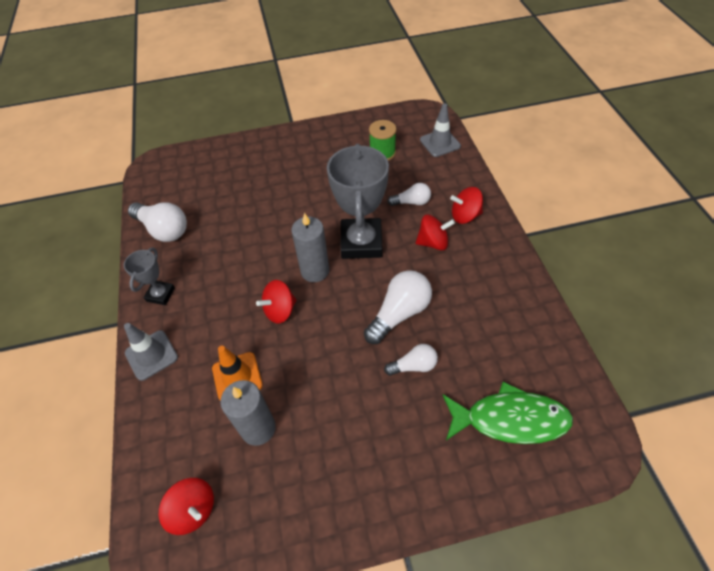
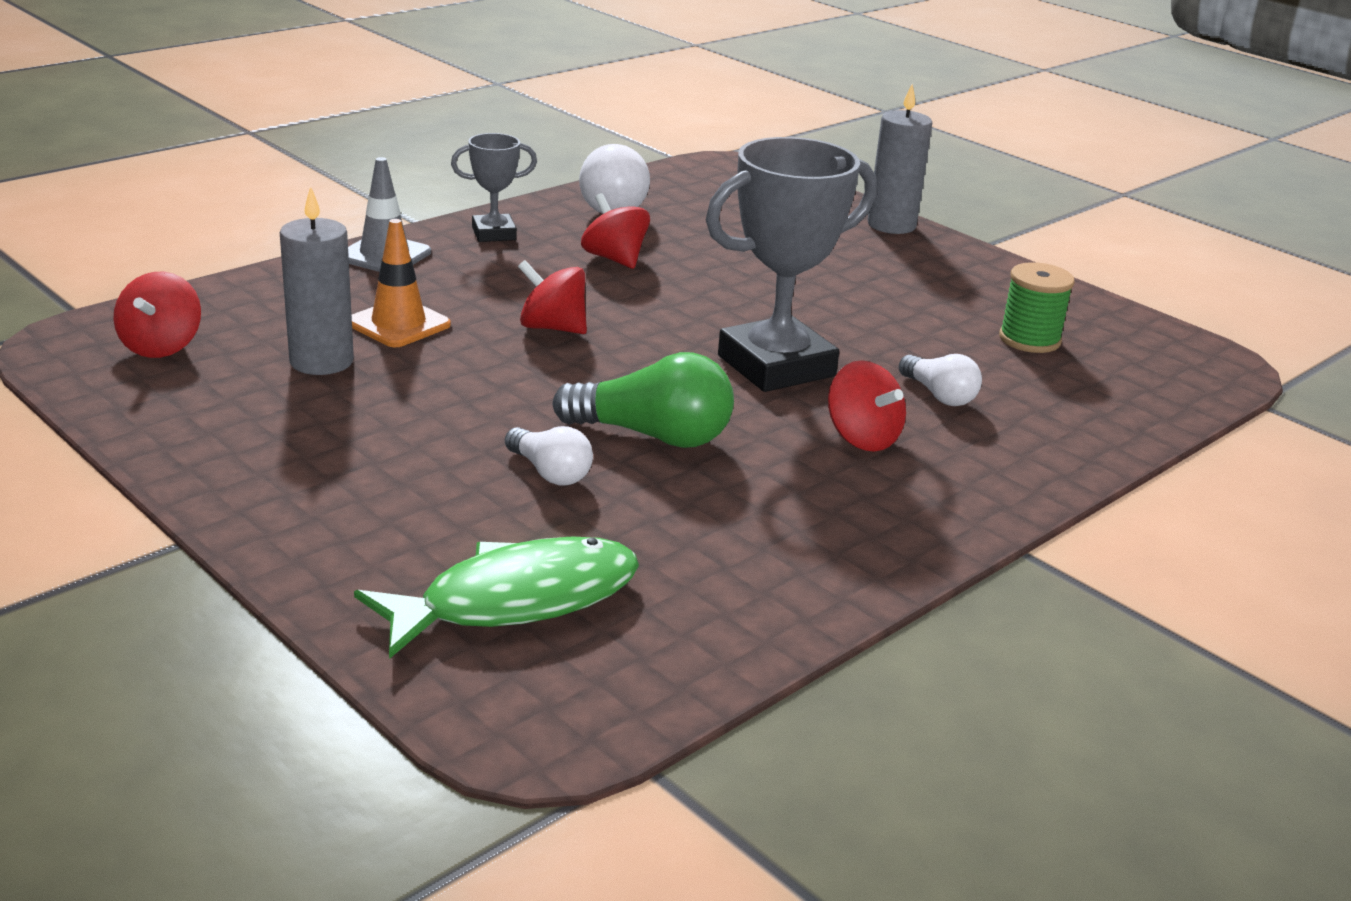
camera: 55 degrees right, 25 degrees down
(315, 271) = (664, 338): grey candle -> grey candle (891, 225)
(399, 313) = (652, 436): white light bulb -> green light bulb
(440, 143) = (1149, 394): grey traffic cone -> none
(465, 216) = (979, 461): red spinning top -> red spinning top (614, 259)
(510, 419) = (516, 601): green fish -> green fish turned 90 degrees counterclockwise

